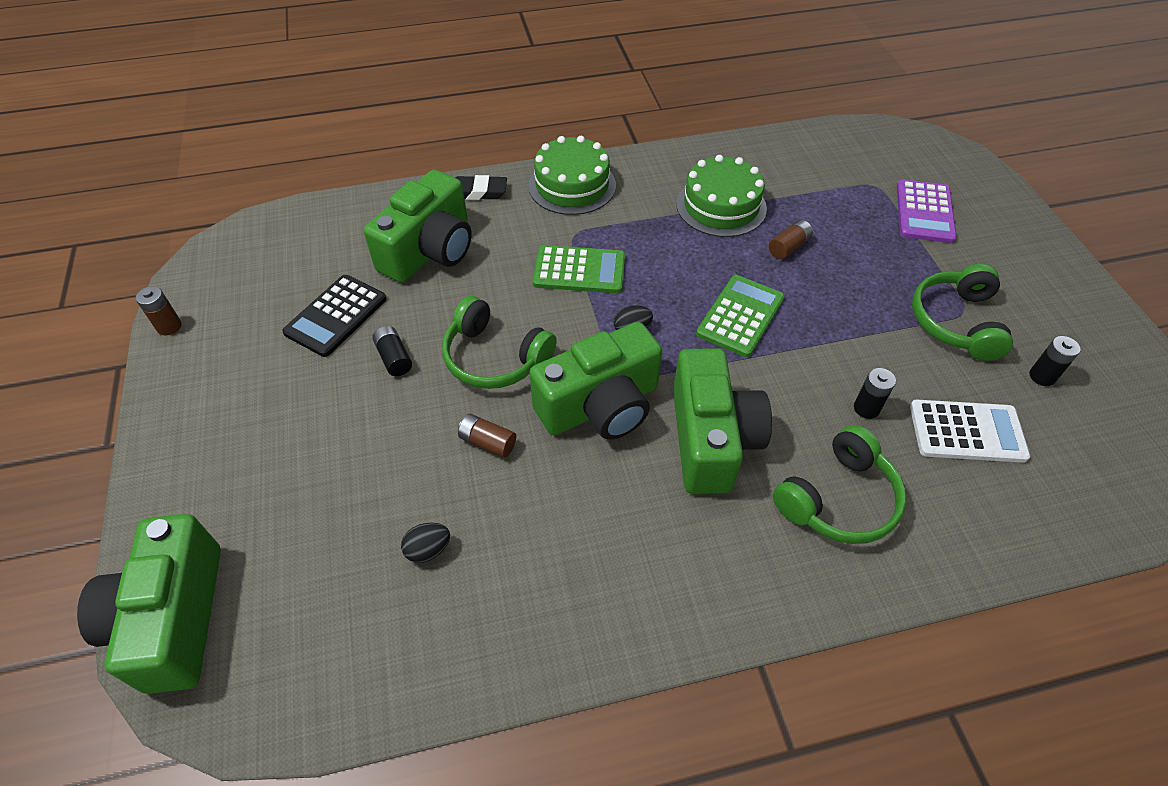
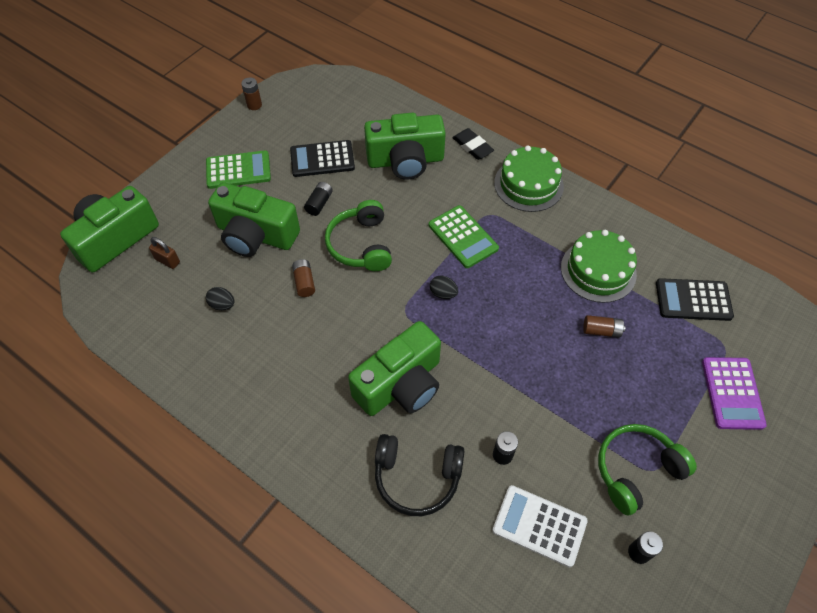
camera: 50 degrees right, 5 degrees up
(288, 573) = (167, 261): none -> brown padlock
(600, 405) = (374, 315): green camera -> green camera (256, 235)
(740, 316) = (511, 341): green calculator -> green calculator (238, 170)
(811, 172) = (693, 300): none -> black calculator
(839, 499) = (417, 477): green headphones -> black headphones
(924, 212) = (732, 393): purple calculator -> purple calculator turned 60 degrees counterclockwise
(967, 431) = (539, 526): white calculator -> white calculator turned 150 degrees clockwise

